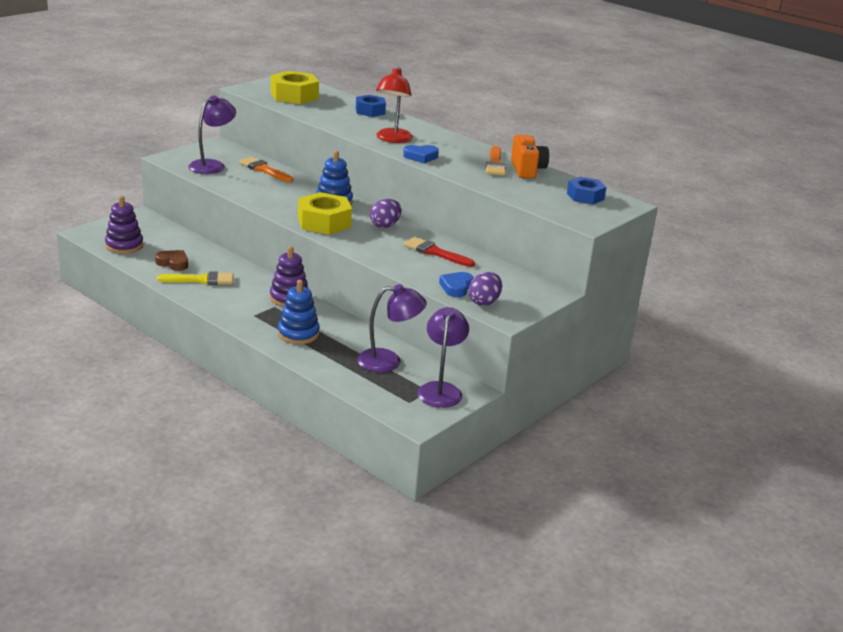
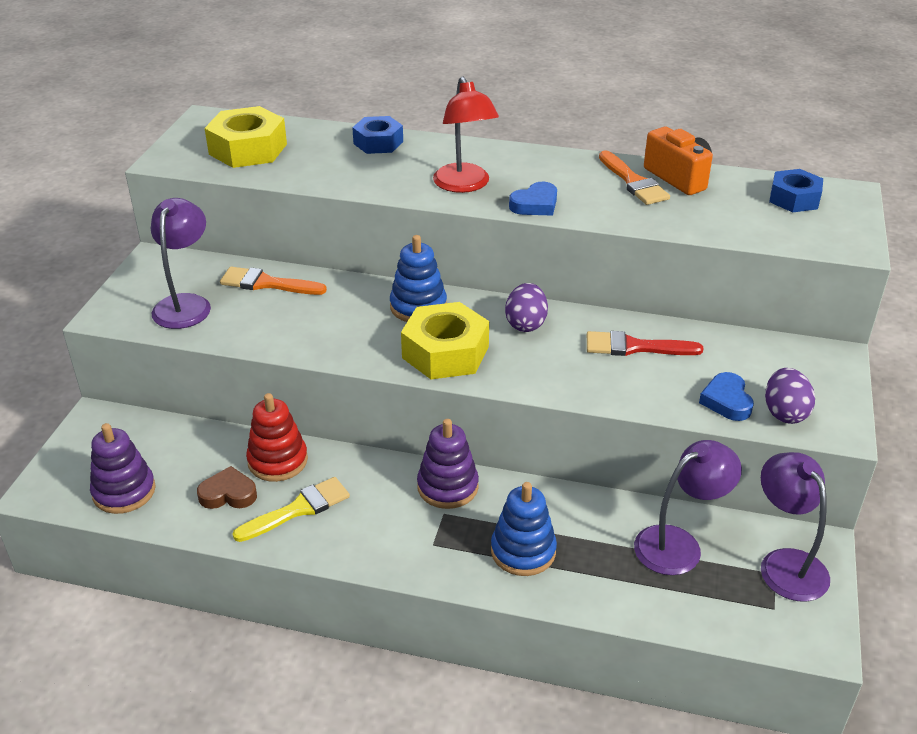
camera: 25 degrees left, 10 degrees up
(212, 259) = (277, 461): none -> red stacking toy

